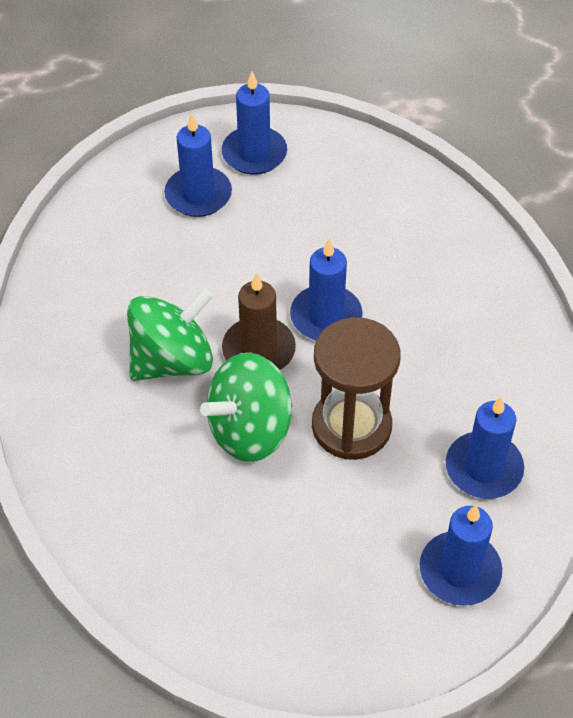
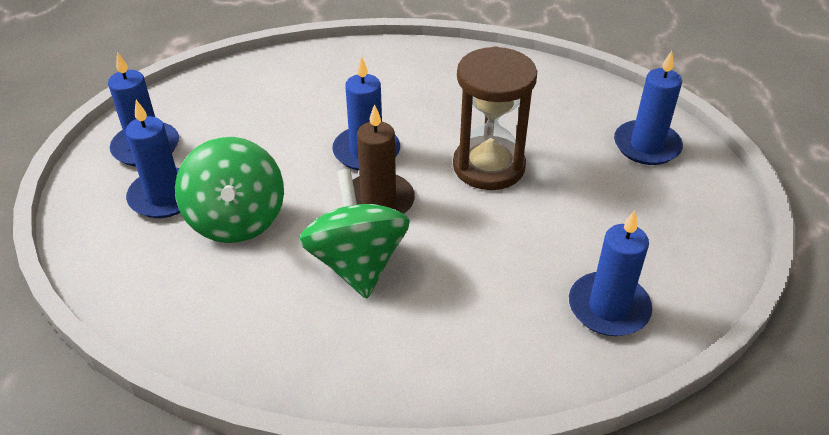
camera: 70 degrees left, 10 degrees down
(250, 430) = (465, 229): green spinning top -> green spinning top (236, 220)
(483, 468) = (558, 109): blue candle -> blue candle (608, 307)

